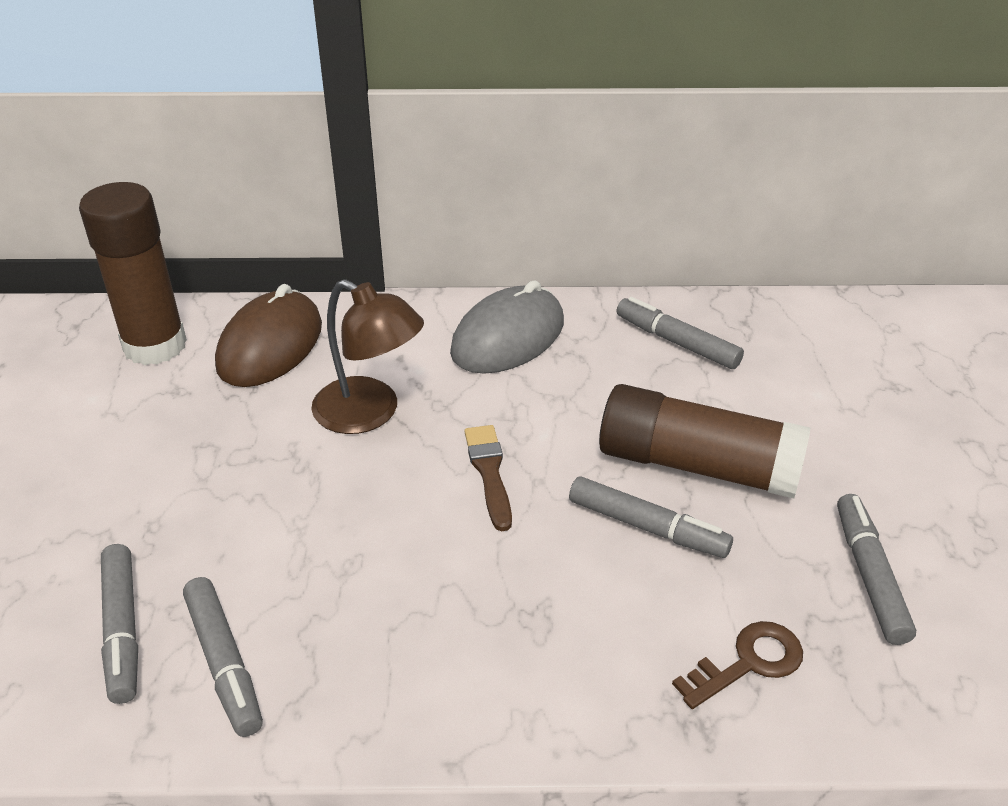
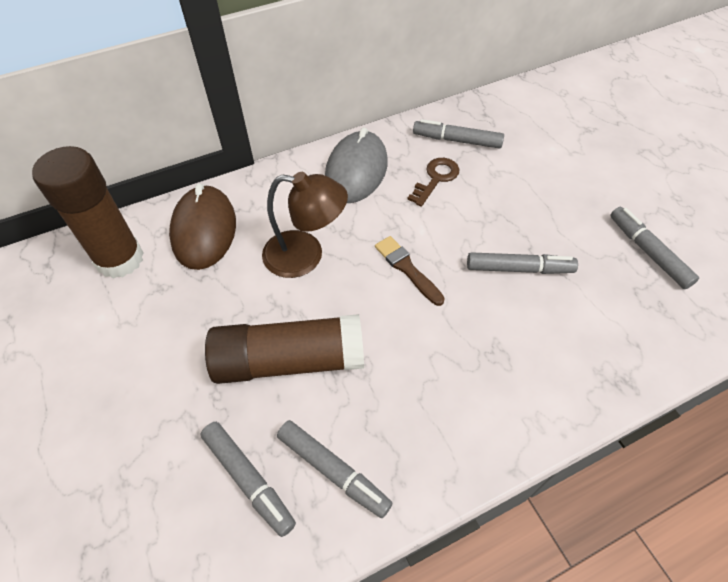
camera: 25 degrees left, 15 degrees up
(698, 465) = (520, 218): brown glue stick -> brown glue stick (289, 360)
(748, 662) = (624, 331): brown key -> brown key (436, 179)

